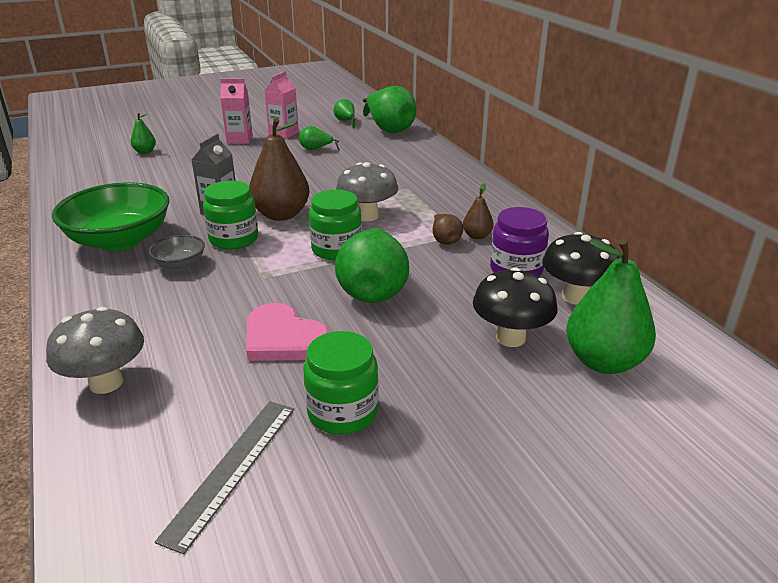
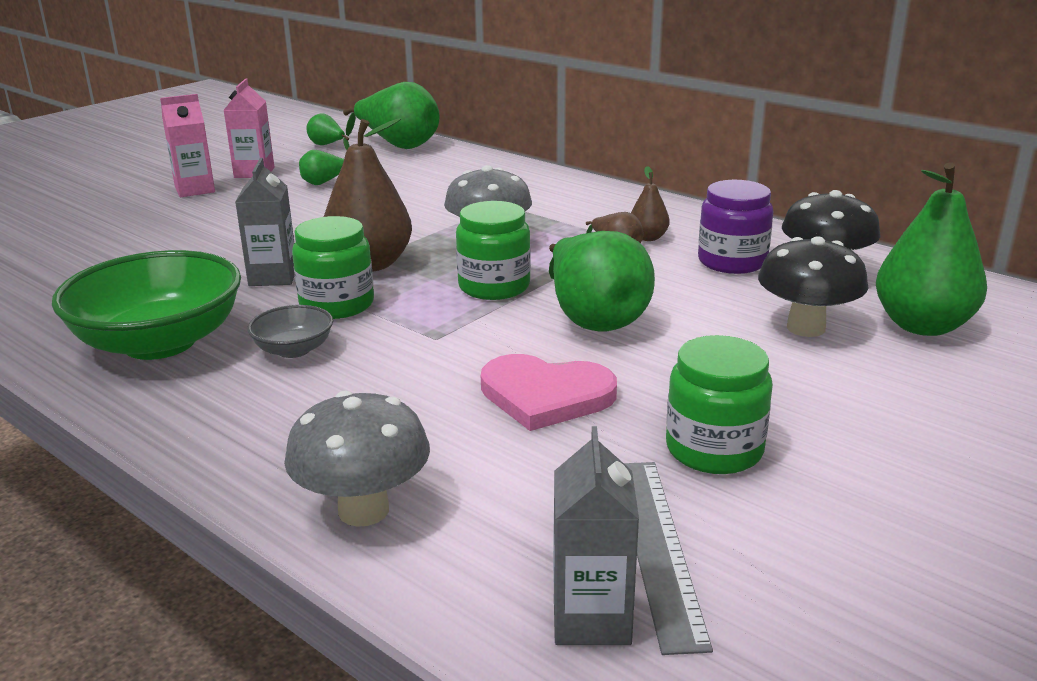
camera: 25 degrees left, 5 degrees down
(144, 501) = (591, 618): none -> grey carton
(145, 152) = (56, 228): green pear -> none

